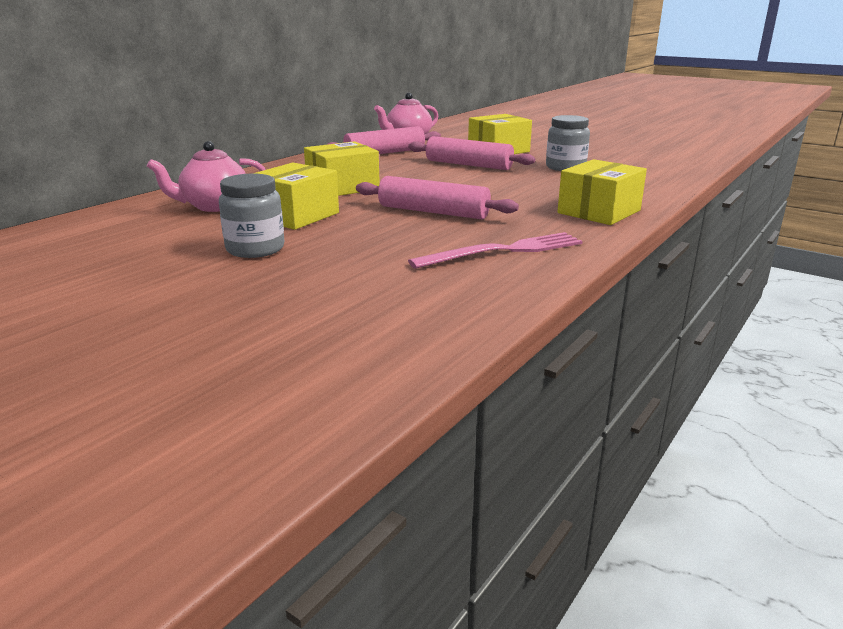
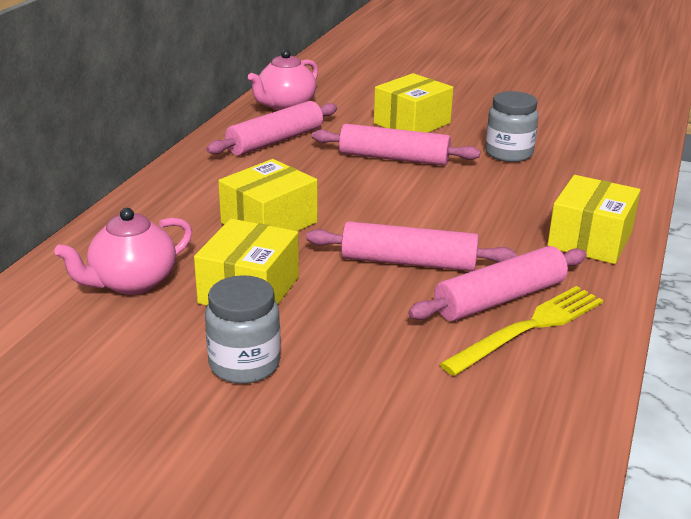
camera: 15 degrees left, 5 degrees up
(492, 235) = (500, 299): none -> pink rolling pin
(503, 251) = (528, 328): pink fork -> yellow fork

